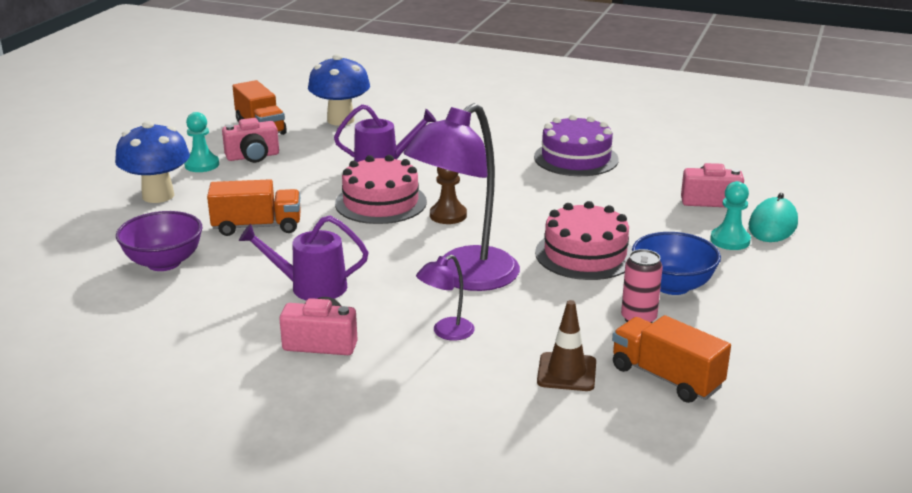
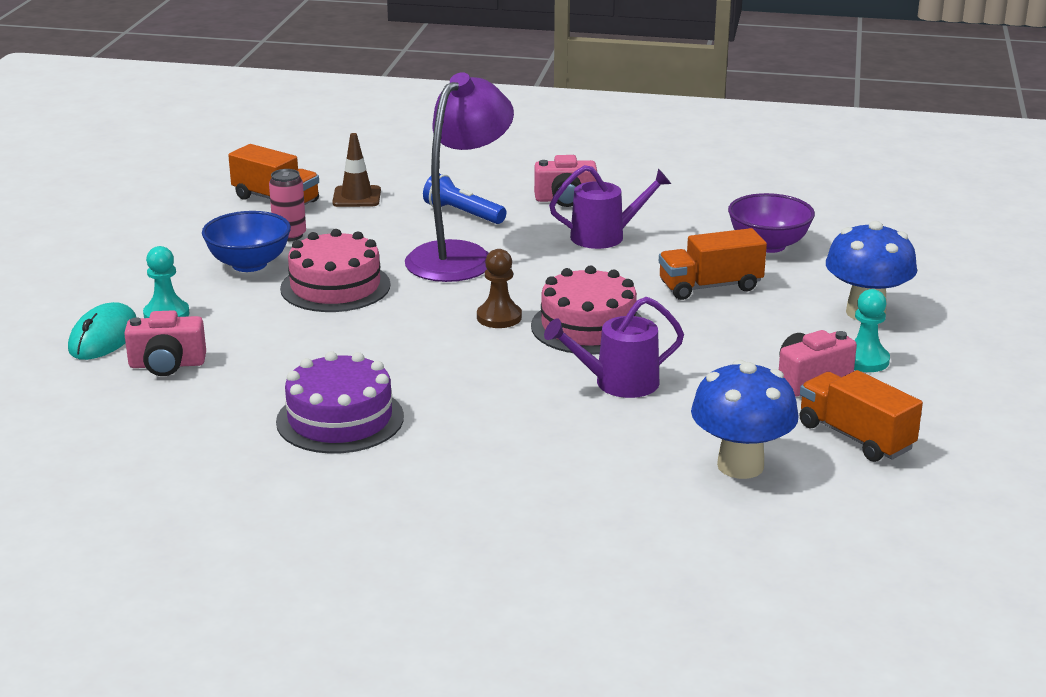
camera: 170 degrees right, 0 degrees up
(446, 332) = (463, 214): purple lamp -> blue flashlight

